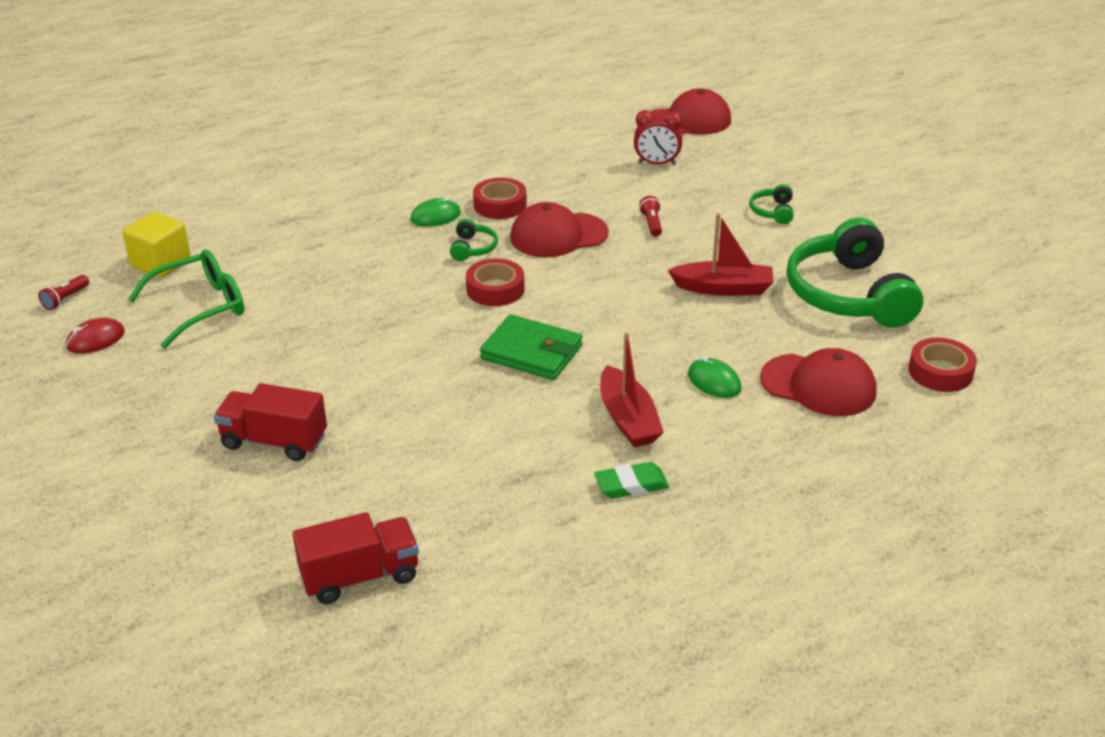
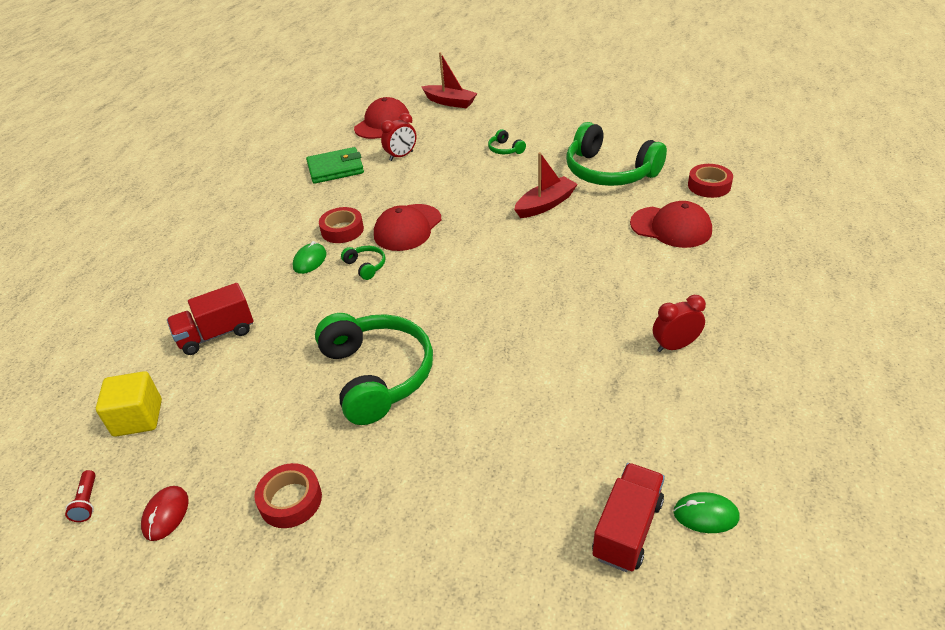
camera: 40 degrees left, 5 degrees up
(201, 307) = (223, 428): green glasses -> none
(274, 441) = (429, 484): red truck -> red truck (216, 334)
(353, 340) = (376, 375): none -> green headphones
(495, 289) = (420, 283): red tape -> red tape (290, 500)
(531, 352) = (501, 307): green wallet -> green wallet (335, 169)
(628, 419) = (614, 309): red boat -> red boat (450, 102)
(631, 485) = (675, 346): green eraser -> red clock
(651, 224) = (451, 191): red flashlight -> none
(714, 381) = (621, 258): green mouse -> green mouse (705, 514)
(818, 385) = (671, 227): red cap -> red cap turned 45 degrees clockwise

